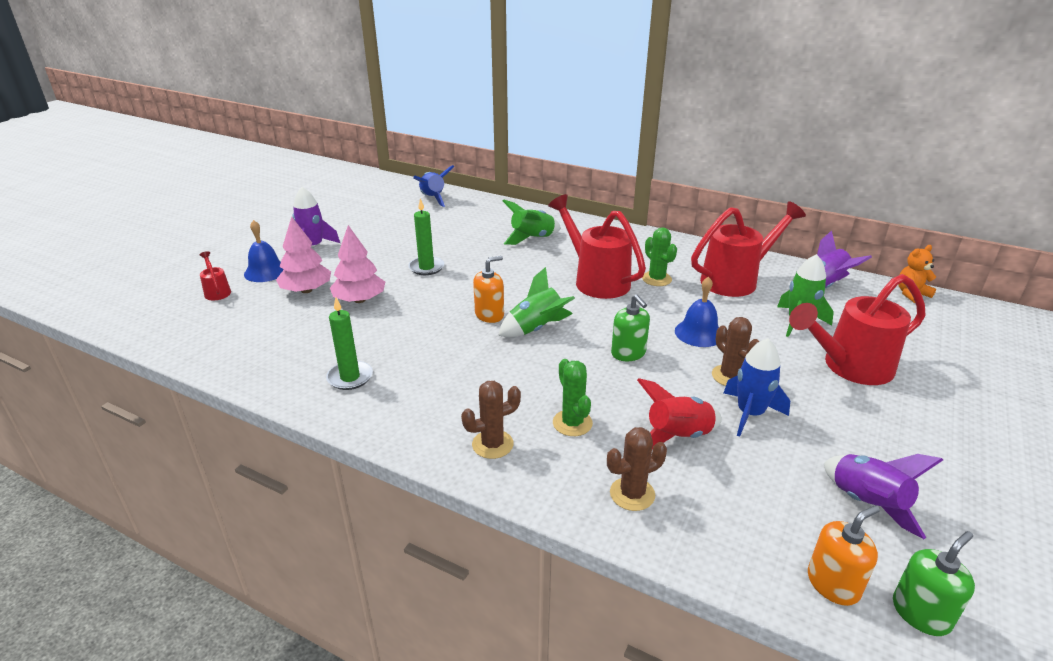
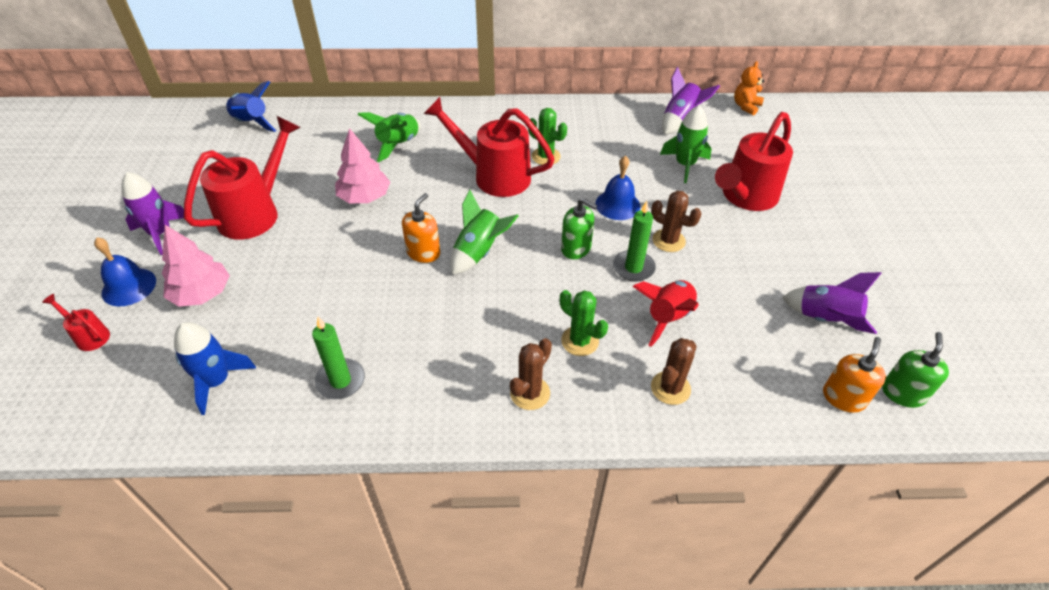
camera: 30 degrees left, 15 degrees up
(360, 300) = (274, 284): pink tree -> pink tree (365, 197)
(426, 267) = (315, 217): green candle -> green candle (633, 268)
(735, 280) = (611, 136): red watering can -> red watering can (255, 213)
(750, 414) = (705, 272): blue rocket -> blue rocket (216, 381)

